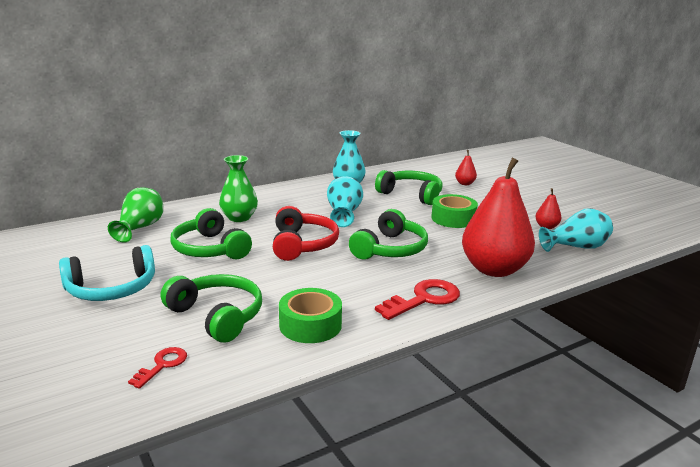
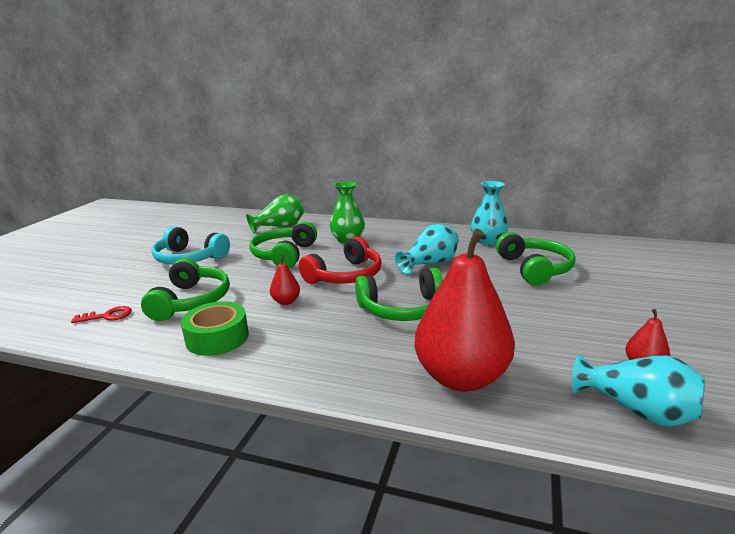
camera: 50 degrees right, 0 degrees up
(424, 299) = (332, 366): red key -> none
(453, 218) = (531, 307): green tape -> none
(465, 183) = (627, 277): red pear -> red pear (286, 301)

